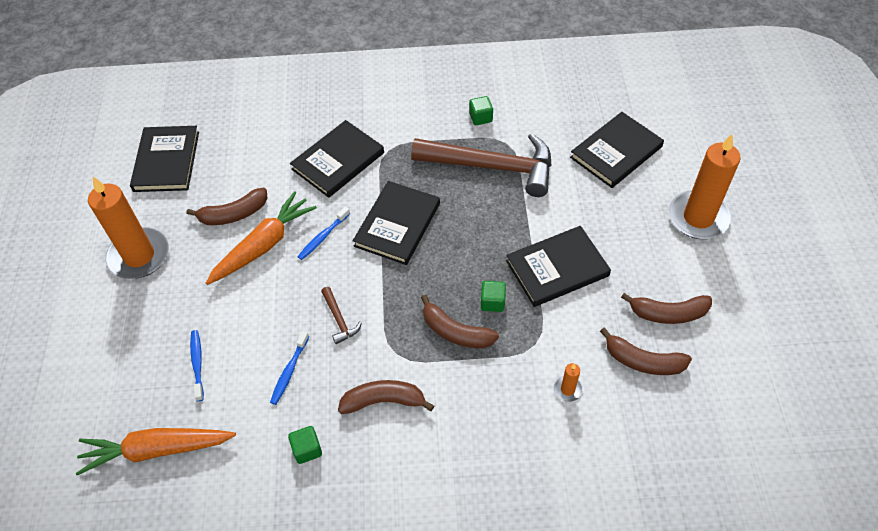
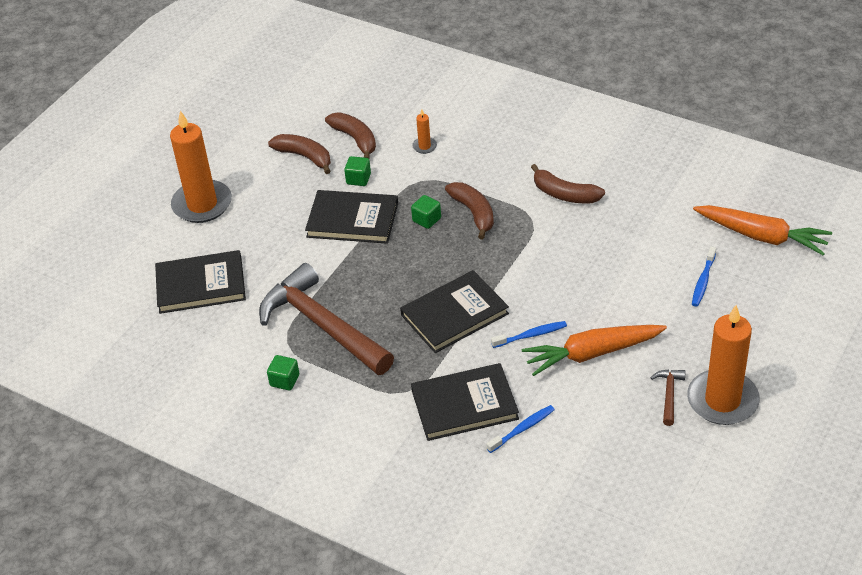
camera: 145 degrees left, 10 degrees down
(166, 161) = (651, 498): black book -> none
(233, 214) = (606, 399): brown banana -> none
(289, 371) = (627, 243): blue toothbrush -> blue toothbrush (522, 429)
(307, 449) = (642, 190): green cube -> green cube (358, 179)
(339, 319) = (561, 262): brown hammer -> brown hammer (669, 395)

